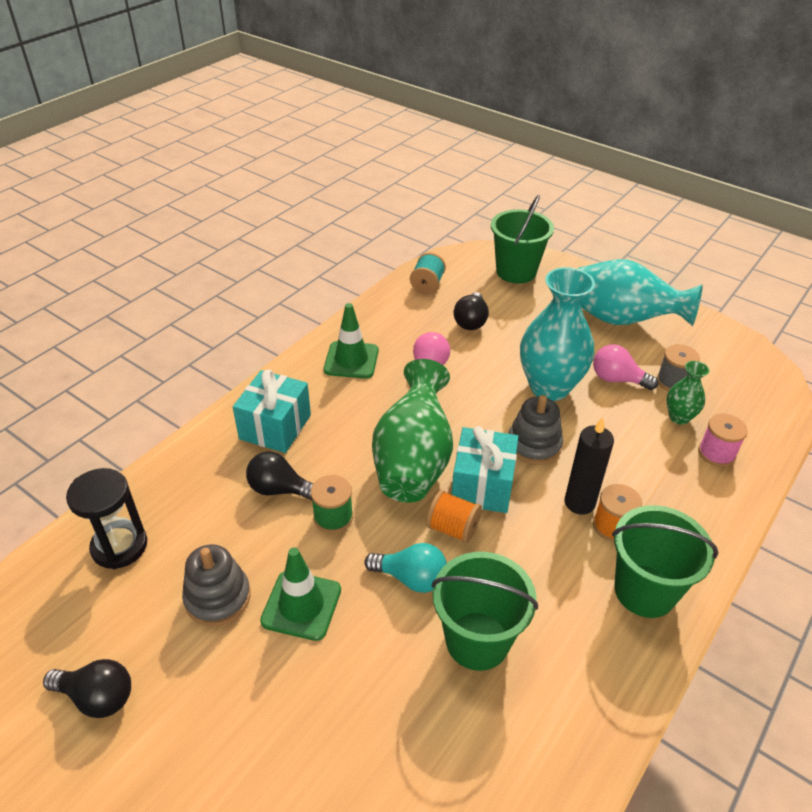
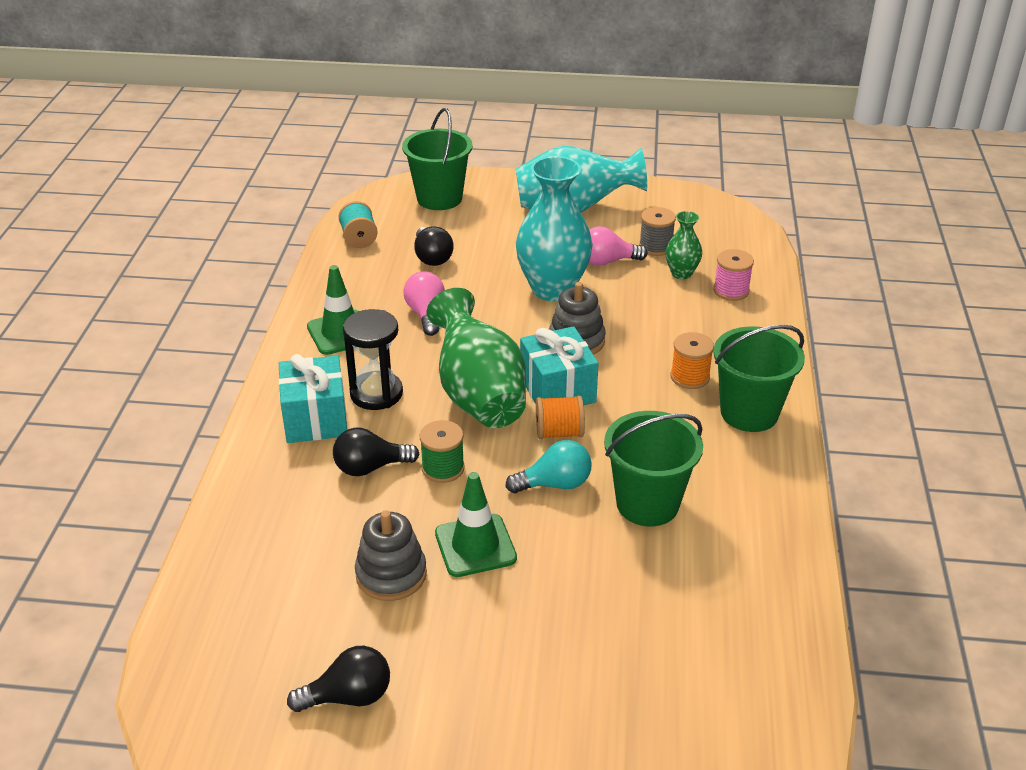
camera: 30 degrees left, 5 degrees down
(119, 546) = (250, 579): black hourglass -> black hourglass (376, 393)
(579, 503) = (650, 370): black candle -> none

